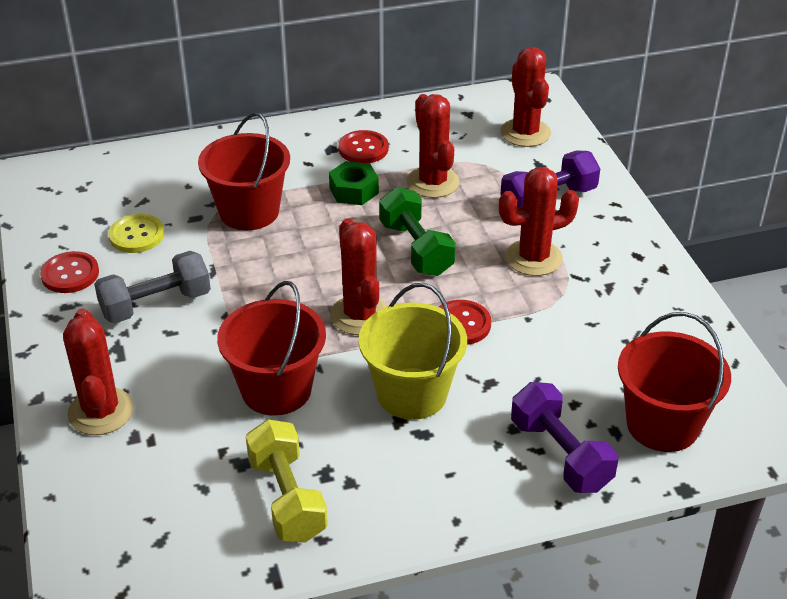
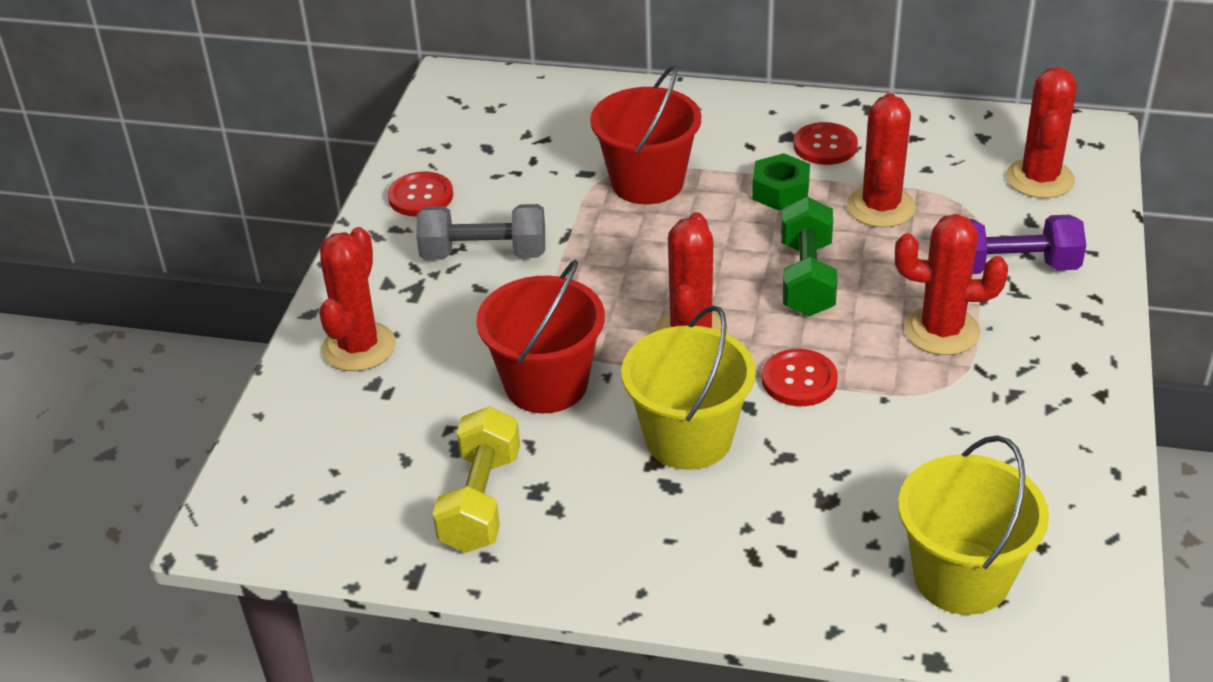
camera: 30 degrees right, 0 degrees up
(136, 235) = (513, 174): yellow button -> none
(560, 454) = (811, 565): purple dumbbell -> none
(662, 425) = (961, 577): red bucket -> yellow bucket

